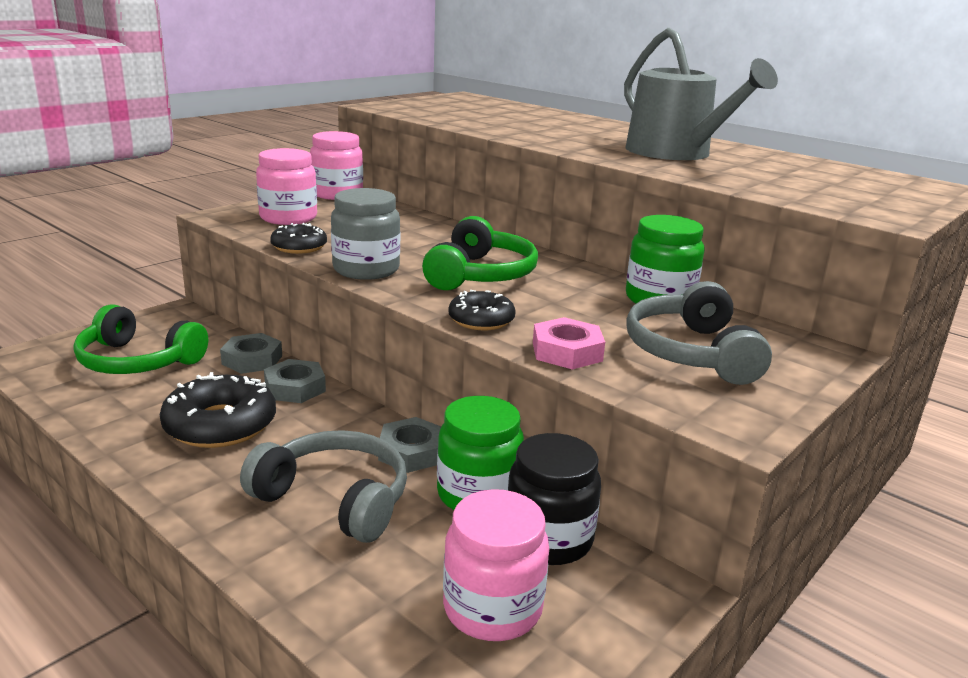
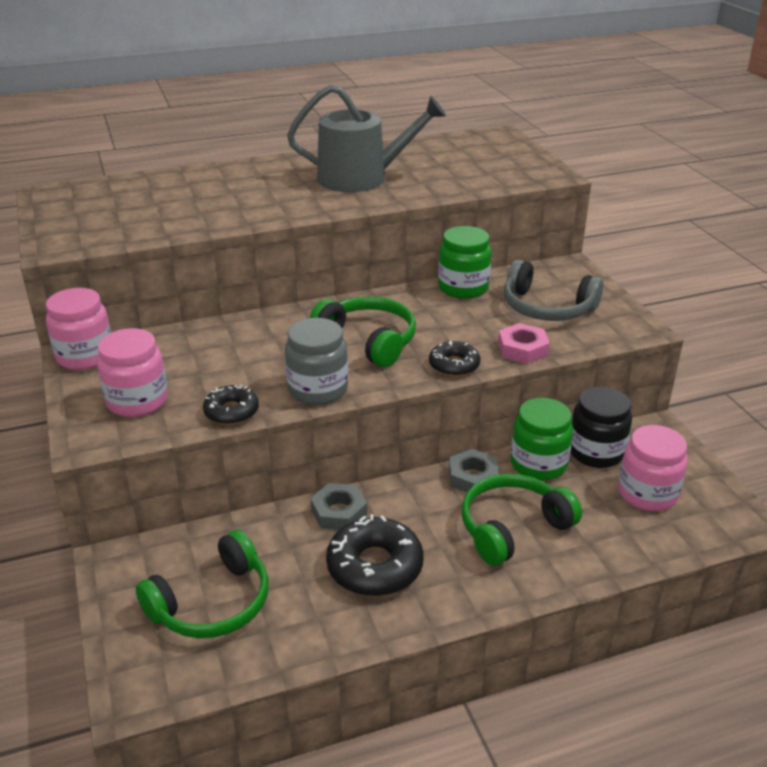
camera: 60 degrees left, 10 degrees up
(252, 360) = (267, 526): grey nut -> none
(335, 499) = (512, 528): grey headphones -> green headphones

